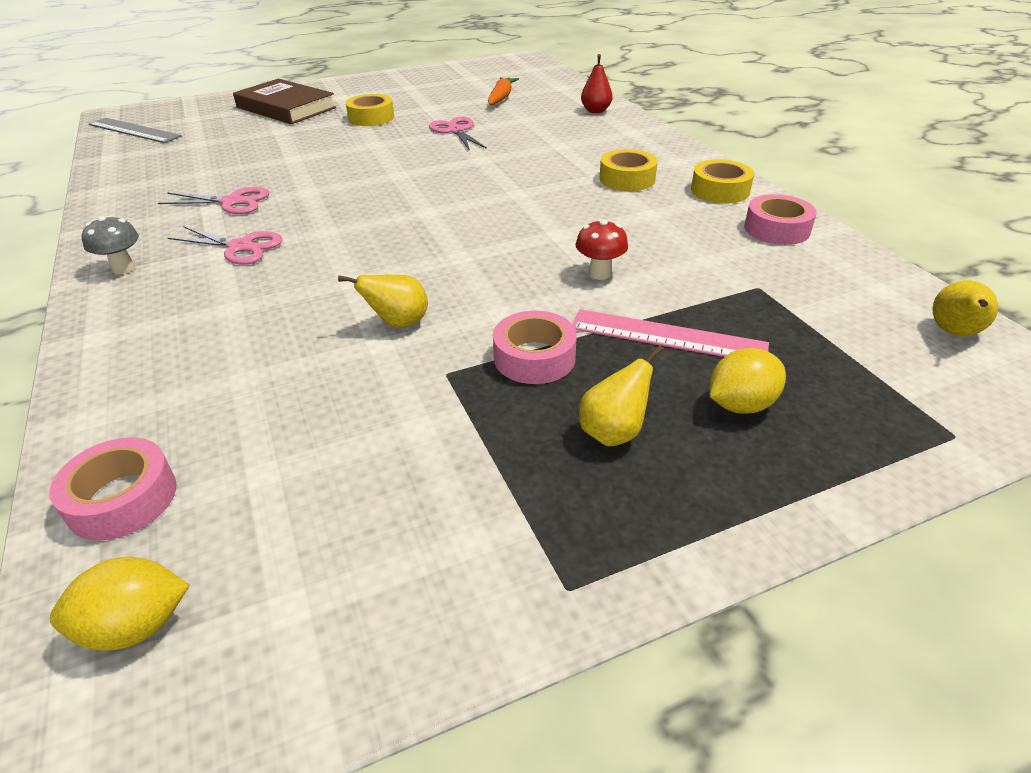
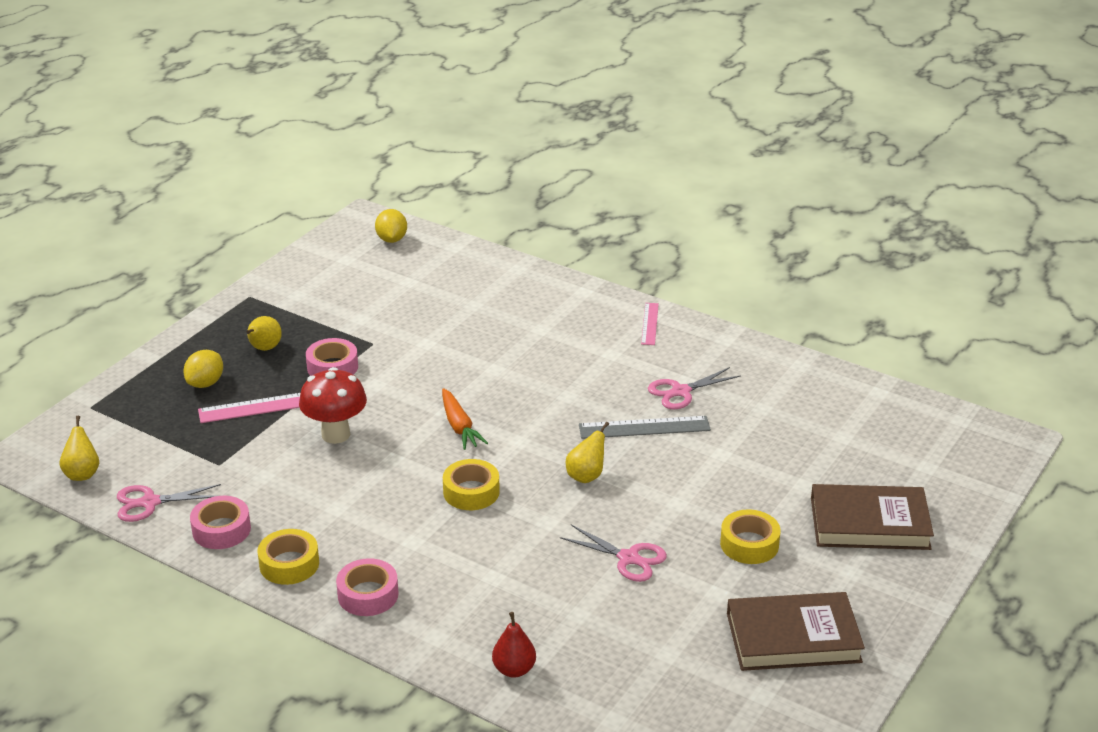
camera: 145 degrees right, 5 degrees down
(122, 499) = (453, 257): pink tape -> pink tape (368, 595)
(123, 268) = (650, 324): grey mushroom -> pink ruler
(134, 130) = (937, 428): grey ruler -> grey ruler (644, 428)
(136, 626) = (391, 239): yellow lemon -> yellow lemon turned 45 degrees counterclockwise
(240, 247) = (604, 363): pink scissors -> pink scissors (149, 503)
(398, 323) = (430, 356): yellow pear -> yellow pear (586, 476)
(421, 87) = (793, 638): none -> brown book
(501, 97) = (660, 654): orange carrot -> orange carrot (459, 426)
(599, 273) = (335, 434): red mushroom -> red mushroom, size x1.68
(627, 179) = (385, 547): yellow tape -> yellow tape (471, 492)

